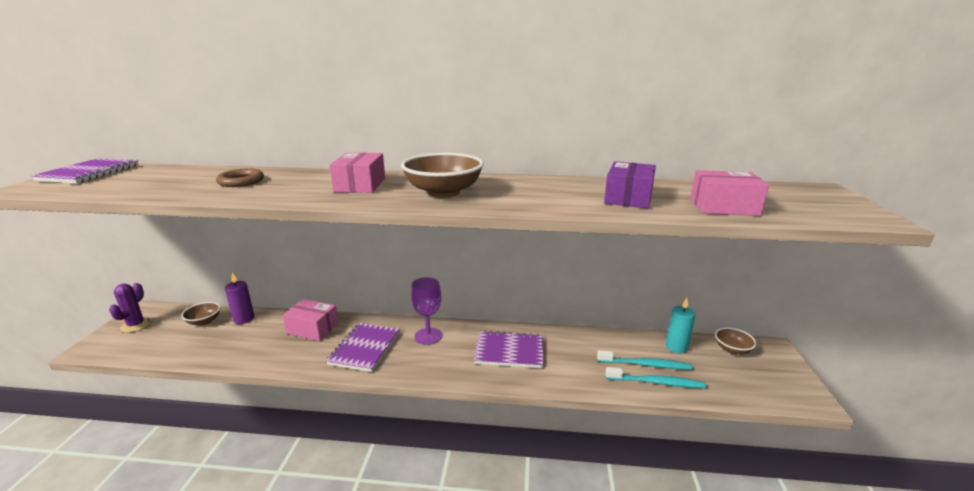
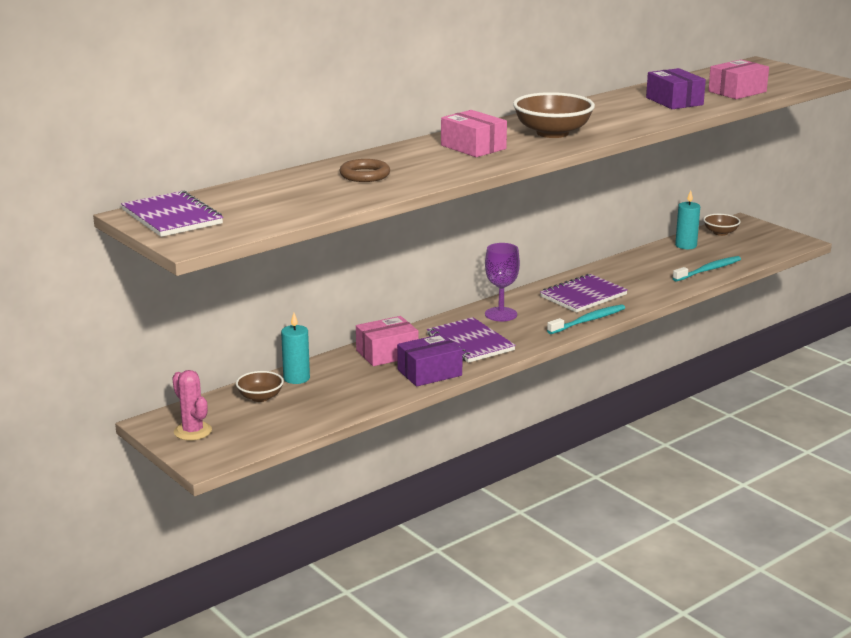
camera: 45 degrees left, 0 degrees up
(136, 325) = (192, 431): purple cactus -> pink cactus
(244, 319) = (296, 378): purple candle -> turquoise candle
(295, 358) = (429, 373): none -> purple box
(645, 365) = (685, 264): turquoise toothbrush -> turquoise toothbrush (588, 321)

